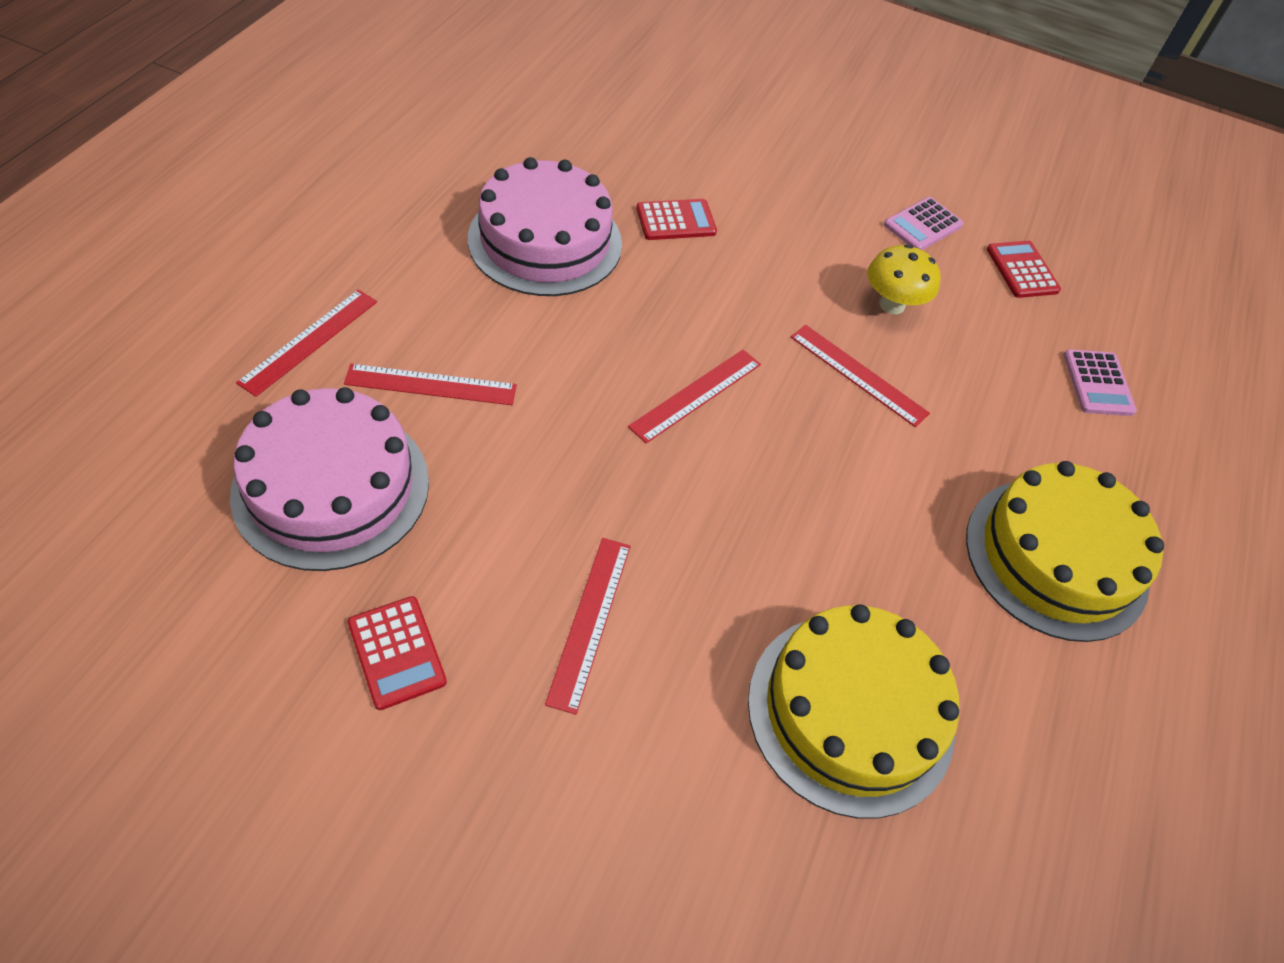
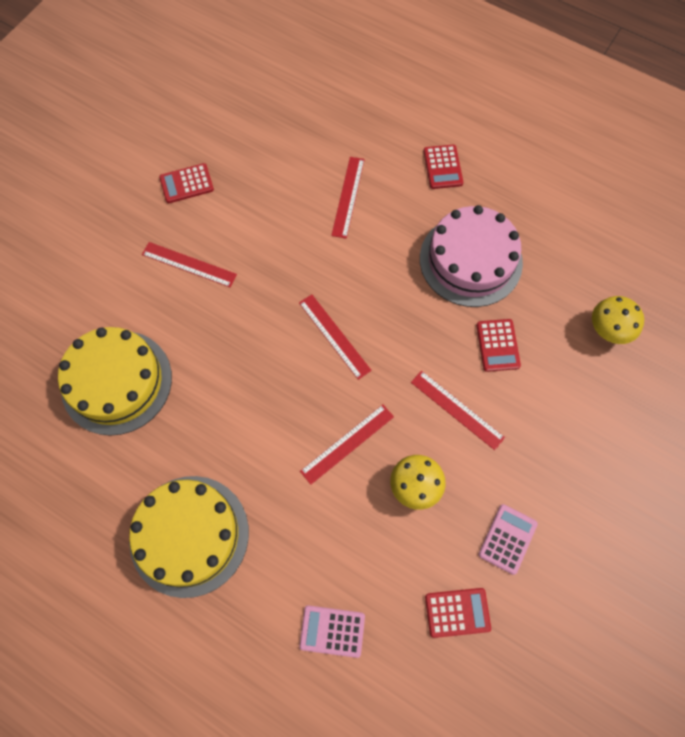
camera: 105 degrees right, 15 degrees up
(309, 341) = (382, 140): red ruler -> red ruler (457, 409)
(331, 487) = (282, 155): pink cake -> none
(373, 266) = (443, 167): none -> red calculator
(636, 125) = (608, 330): none -> yellow mushroom
(923, 225) = (507, 539): pink calculator -> pink calculator turned 60 degrees clockwise

